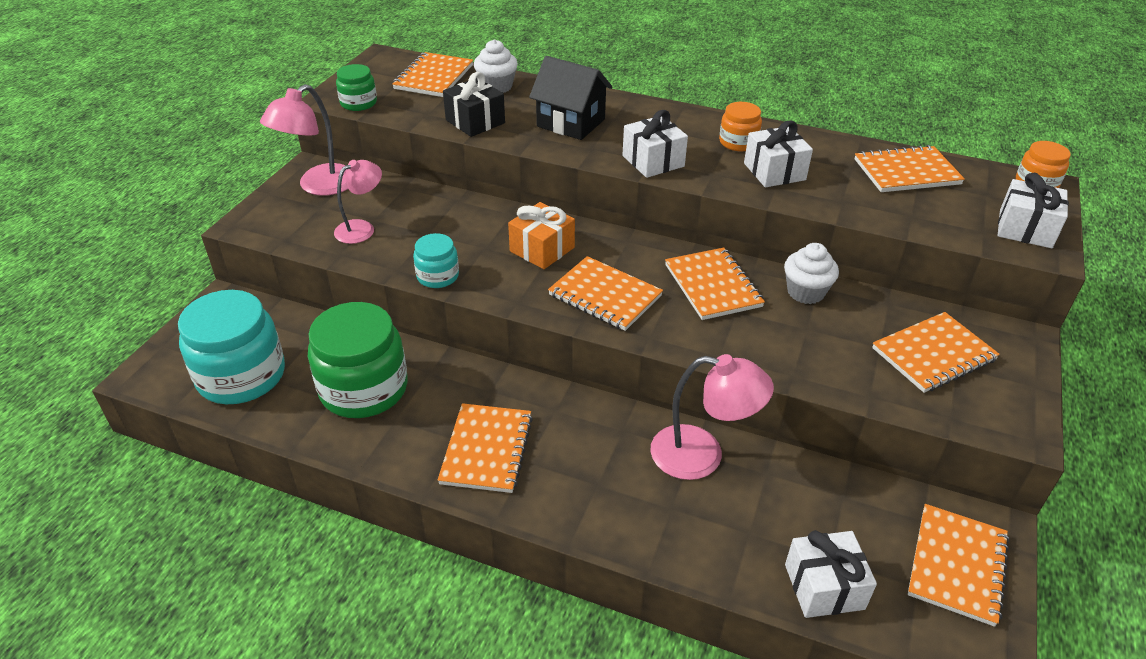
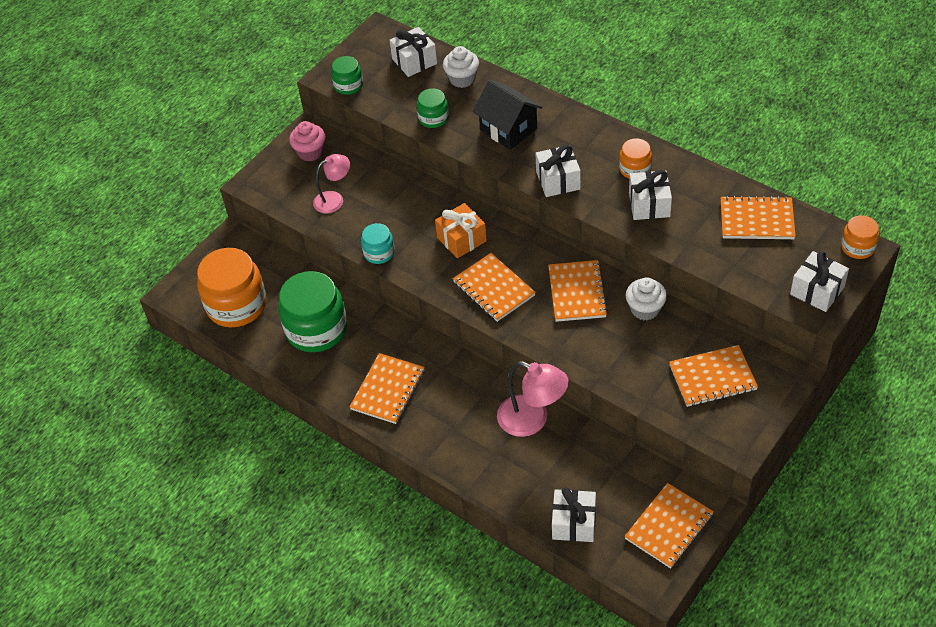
camera: 20 degrees right, 10 degrees up
(241, 376) = (236, 305): turquoise jar -> orange jar
(319, 186) = (310, 152): pink lamp -> pink cupcake
(434, 77) = (414, 61): orange notebook -> white gift
(475, 121) = (433, 118): black gift -> green jar

